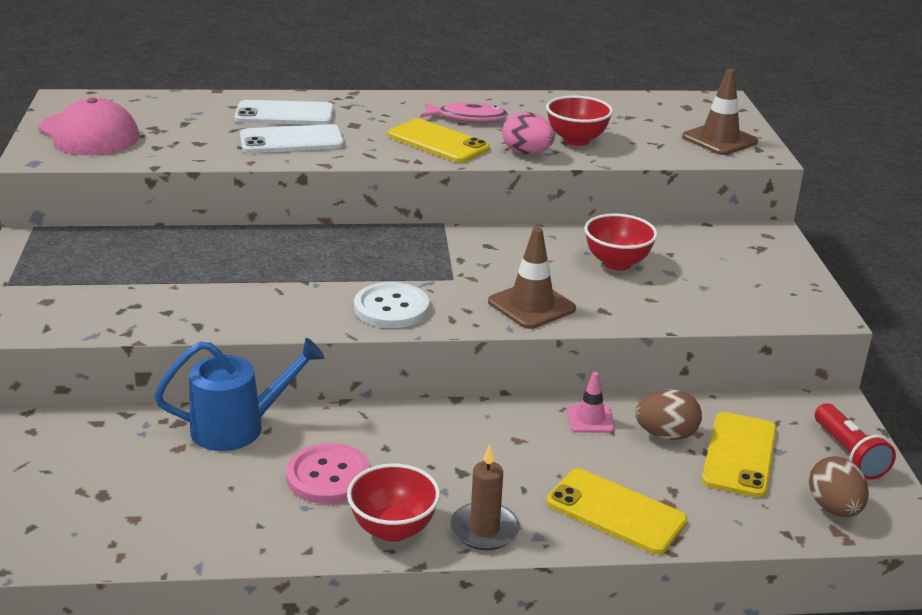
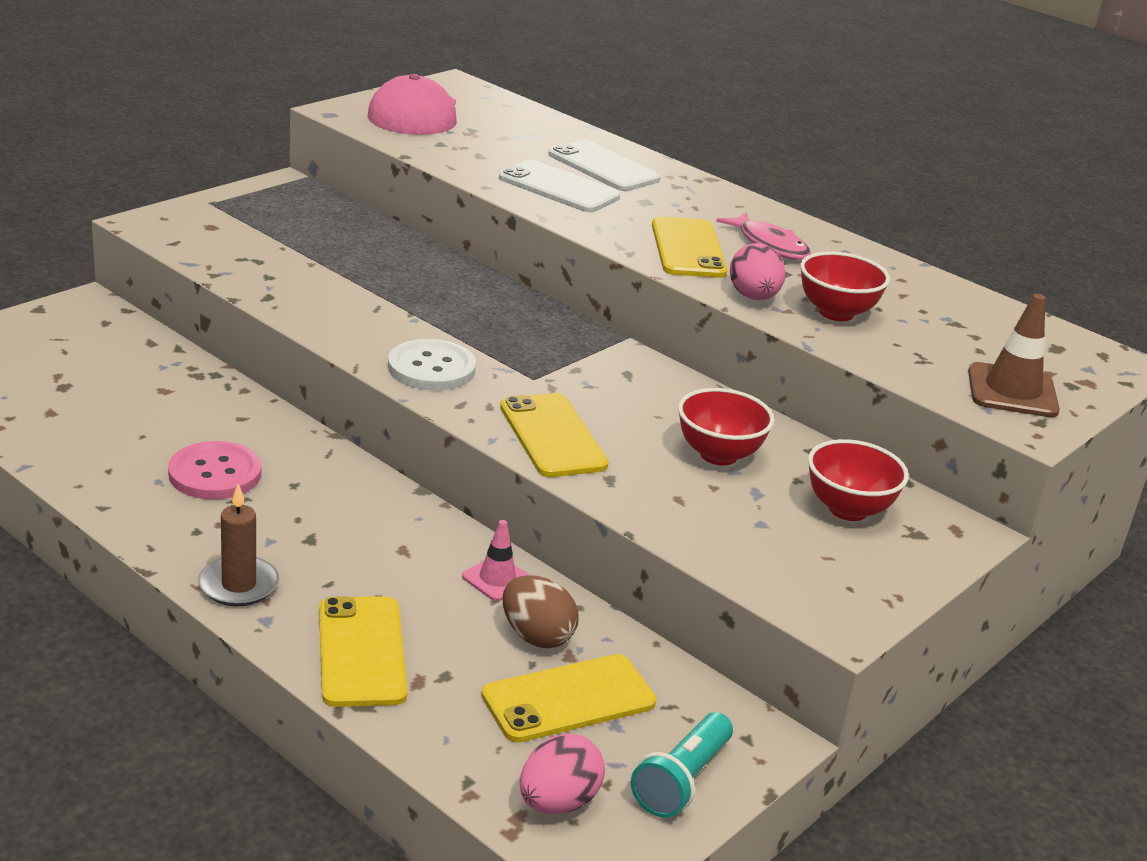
camera: 45 degrees right, 0 degrees up
(238, 427) = (227, 403): blue watering can -> none
(393, 529) = (181, 536): red bowl -> red bowl (848, 509)
(531, 305) = (552, 436): brown traffic cone -> yellow phone
(834, 508) = (558, 802): brown egg -> pink egg
(848, 454) = (681, 780): red flashlight -> turquoise flashlight

